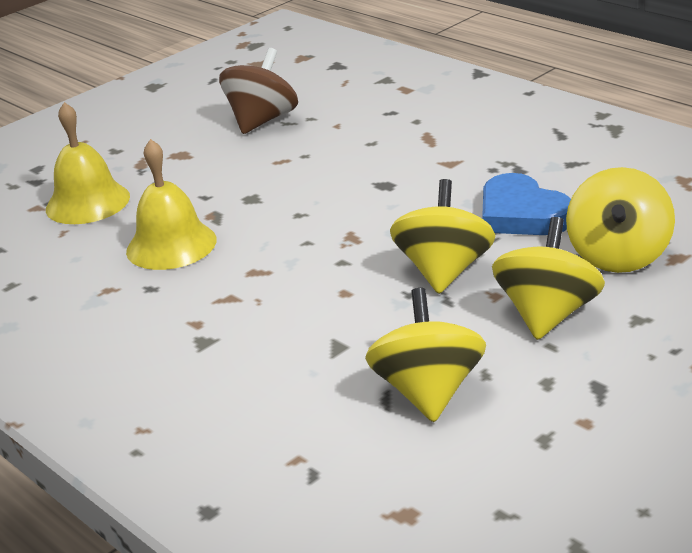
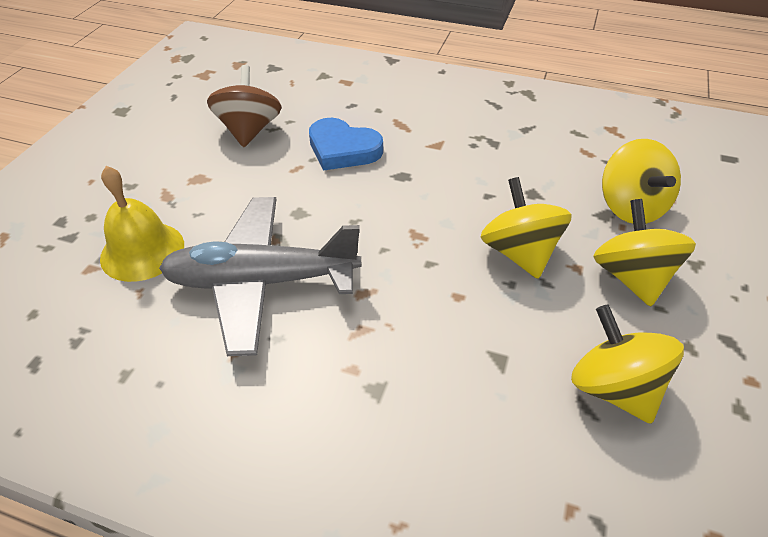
camera: 30 degrees left, 15 degrees up
(171, 245) = (262, 282): yellow bell -> grey plane
(522, 214) = (530, 183): blue heart -> blue heart (343, 149)

